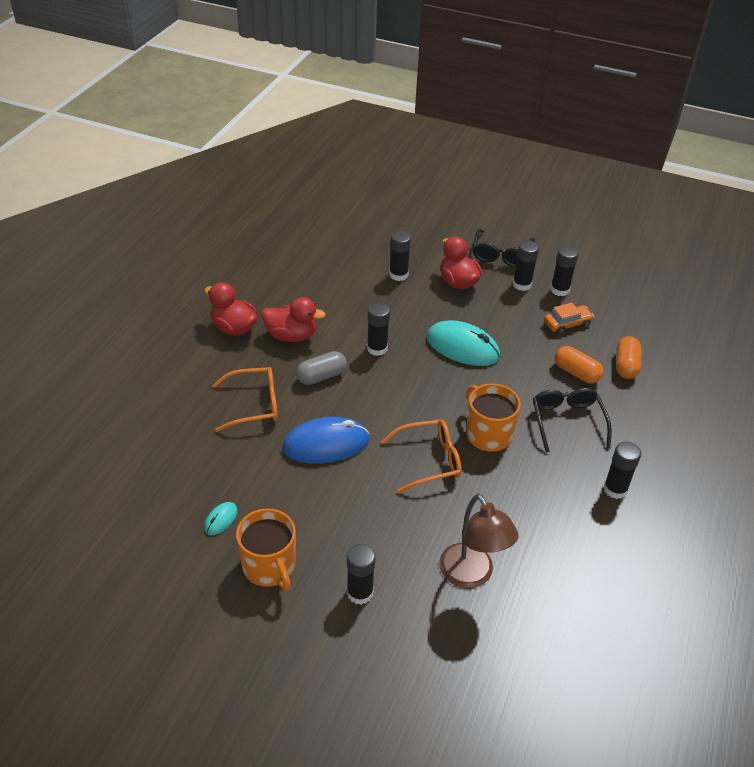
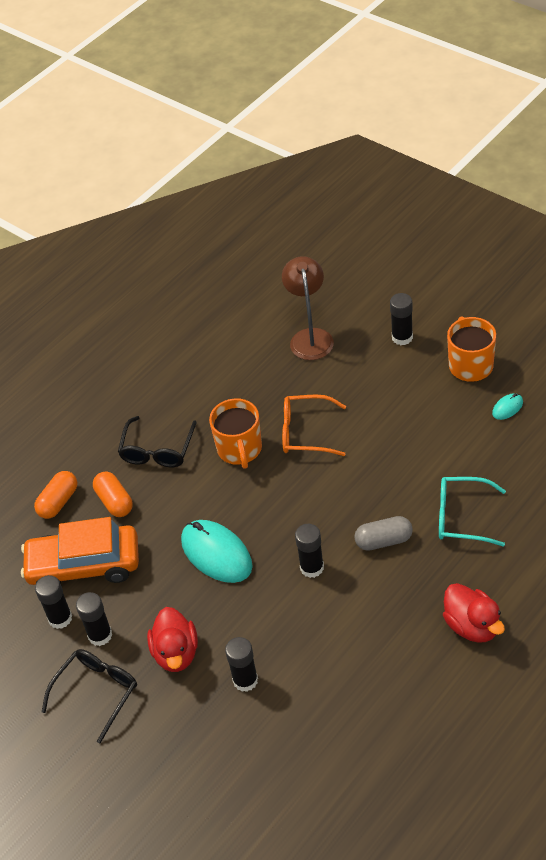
camera: 155 degrees left, 5 degrees up
(254, 405) = (461, 517): orange glasses -> turquoise glasses
(291, 336) = (405, 602): red duck -> none
(326, 444) = (398, 463): blue mouse -> none
(567, 324) = (84, 565): orange car -> orange car, size x2.03
(615, 489) = (156, 383): black glue stick -> none

